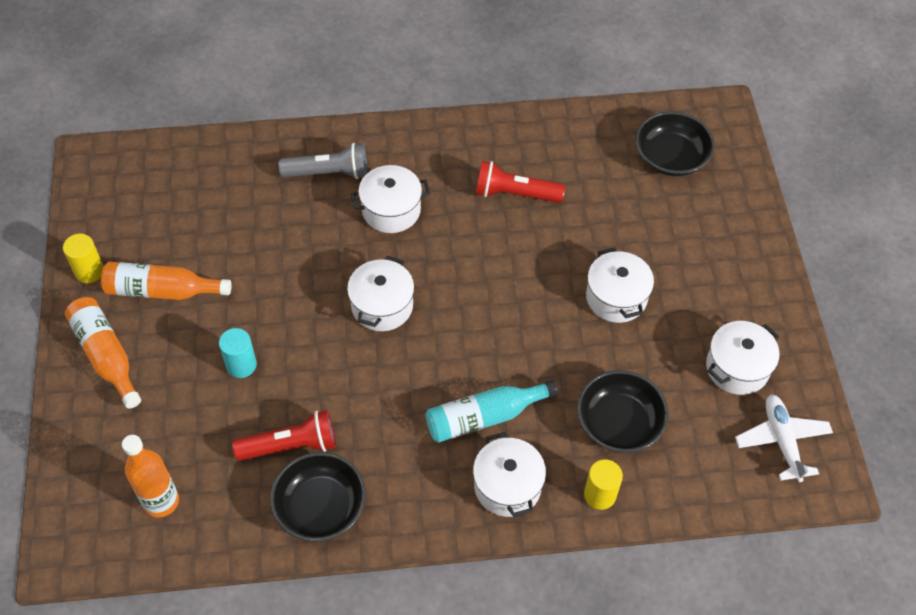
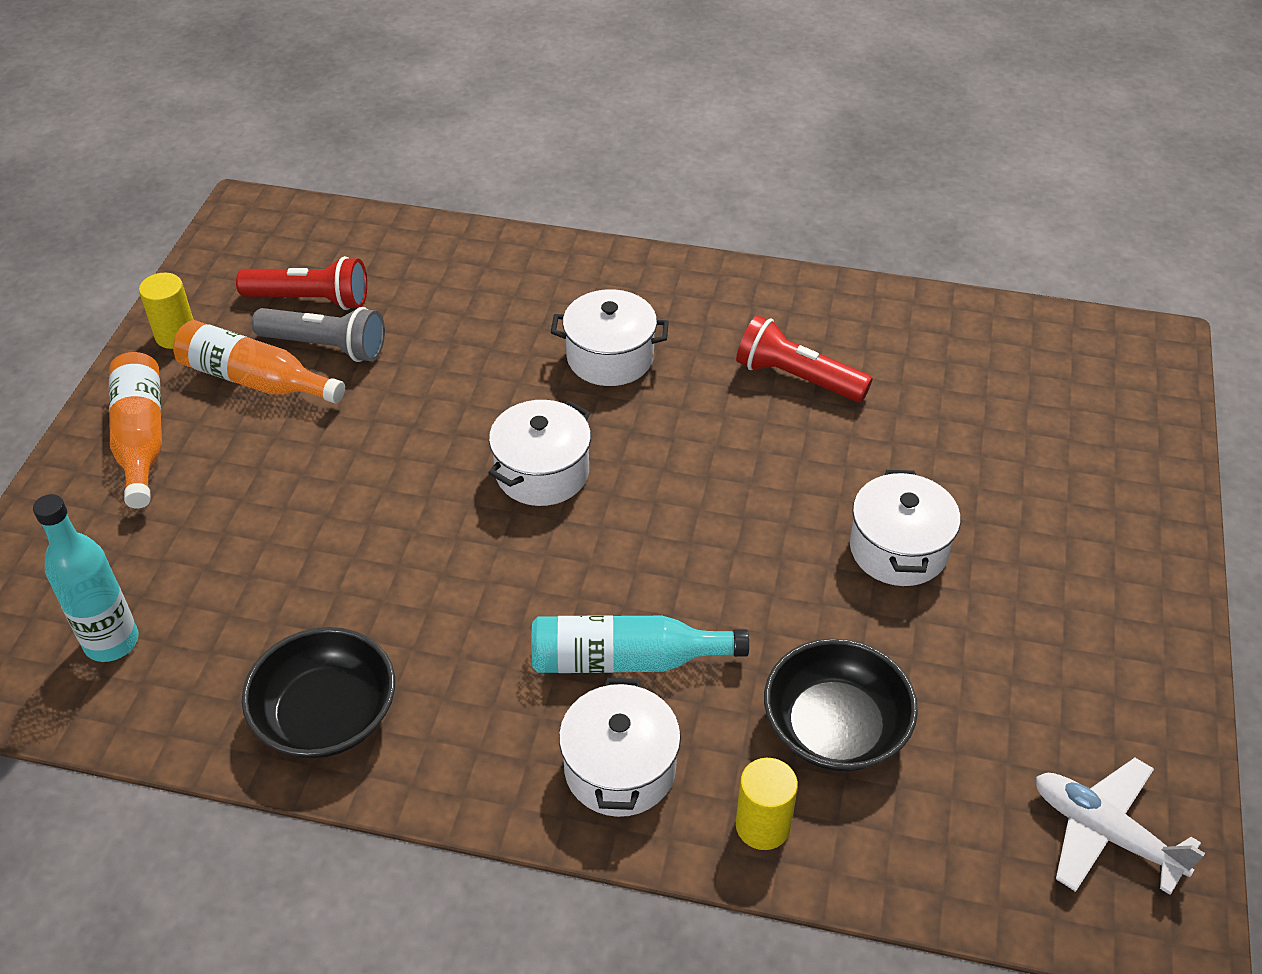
camera: 20 degrees right, 10 degrees down
(161, 501) = (111, 642): orange bottle -> turquoise bottle
(241, 365) = (311, 496): turquoise cylinder -> none
(291, 446) = (326, 619): red flashlight -> red flashlight (310, 300)
(328, 173) = (545, 294): grey flashlight -> grey flashlight (325, 347)
(670, 157) = (1053, 385): black bowl -> none
(737, 368) = (1062, 700): white pot -> none
(782, 441) = (1104, 833): white plane -> white plane turned 60 degrees counterclockwise

